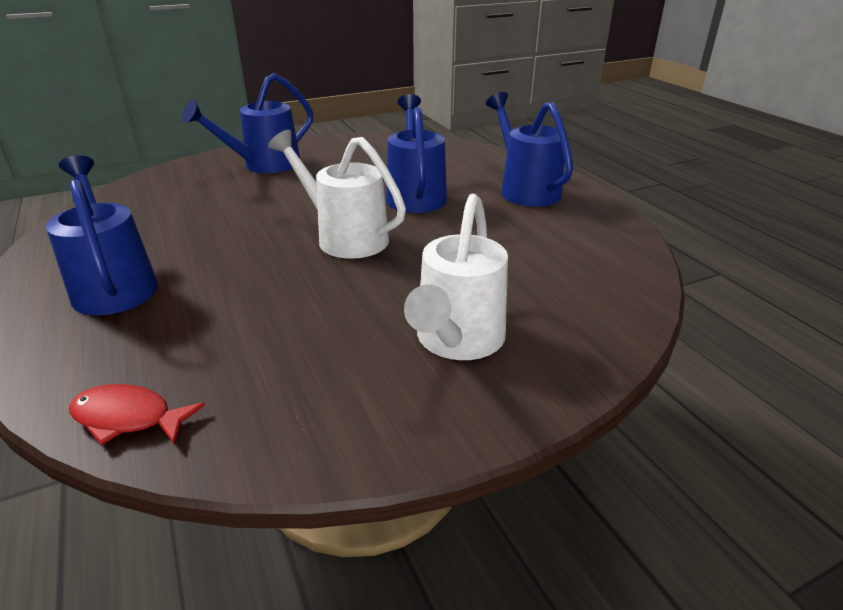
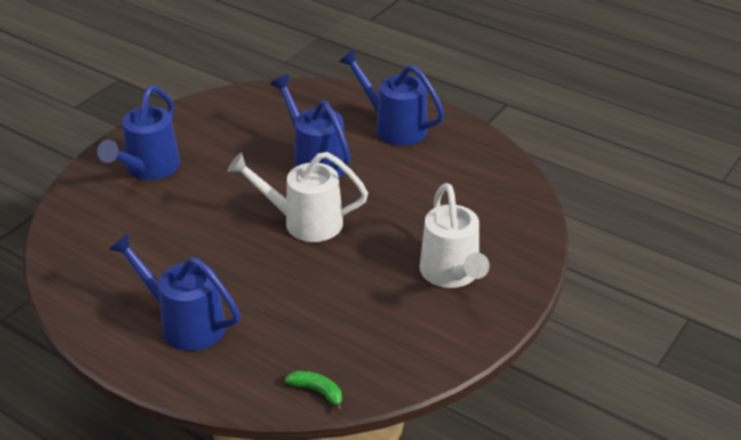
camera: 30 degrees left, 5 degrees up
(128, 418) = (318, 391): red fish -> green banana

